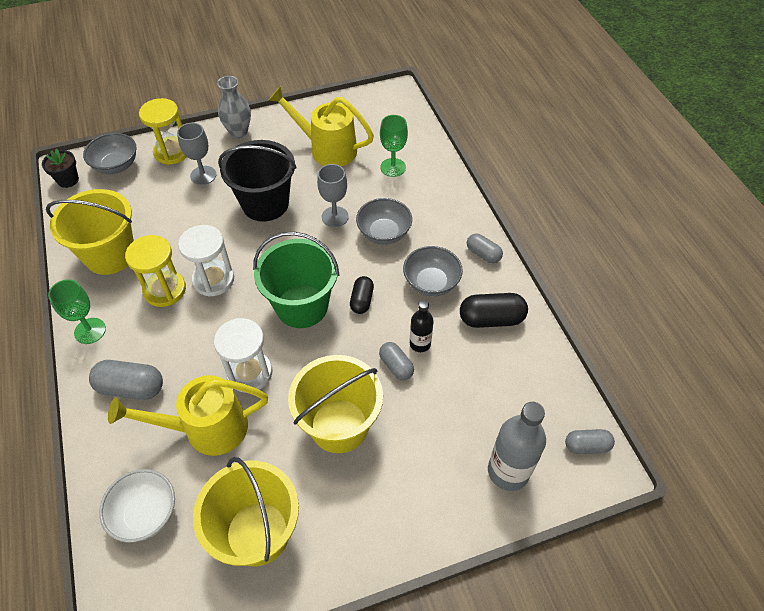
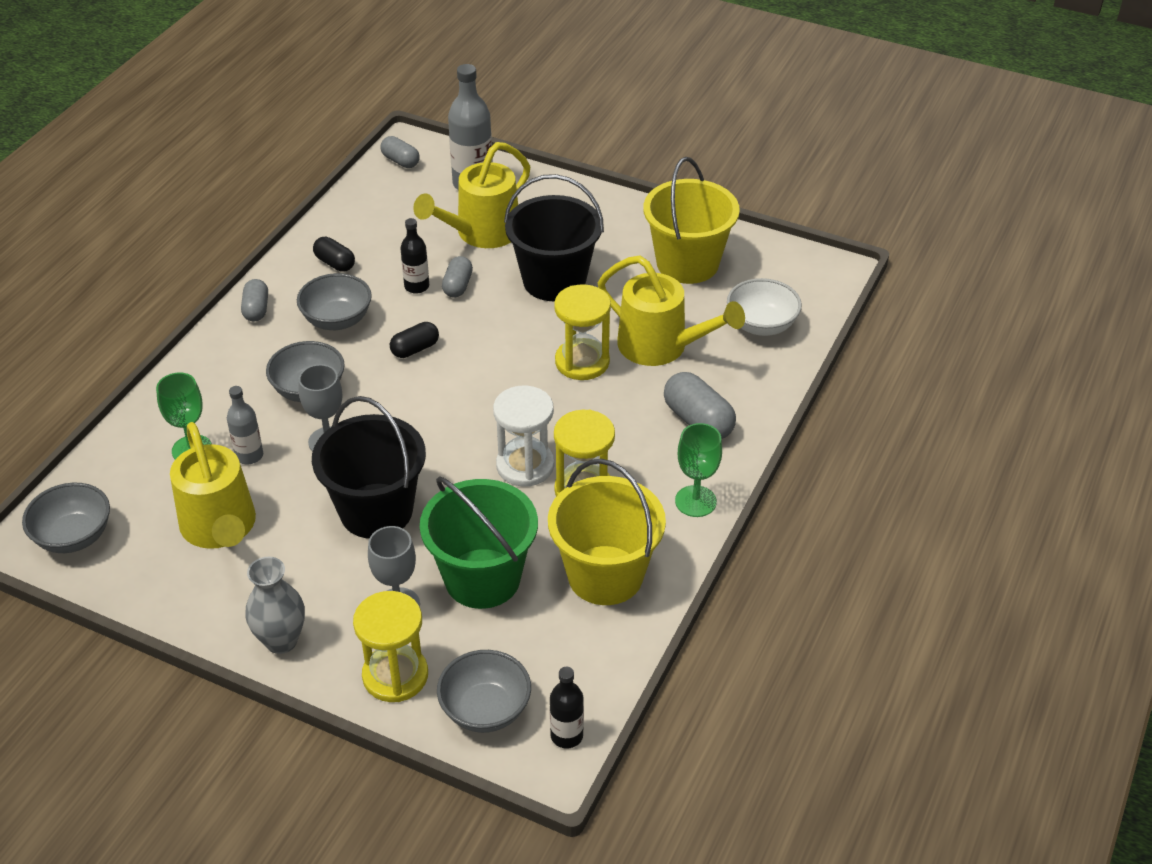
camera: 135 degrees left, 10 degrees down
(68, 180) = (566, 736): black flower pot -> black bottle
(249, 373) = (582, 362): white hourglass -> yellow hourglass
(302, 306) = (473, 382): green bucket -> green bucket (482, 578)
(339, 426) = (554, 281): yellow bucket -> black bucket
(362, 184) = (249, 456): none -> grey bottle
(383, 106) = (74, 536): none -> grey bowl
(439, 425) = (480, 234): none -> yellow watering can
(491, 319) = (335, 263): black capsule -> black capsule, size x0.63

